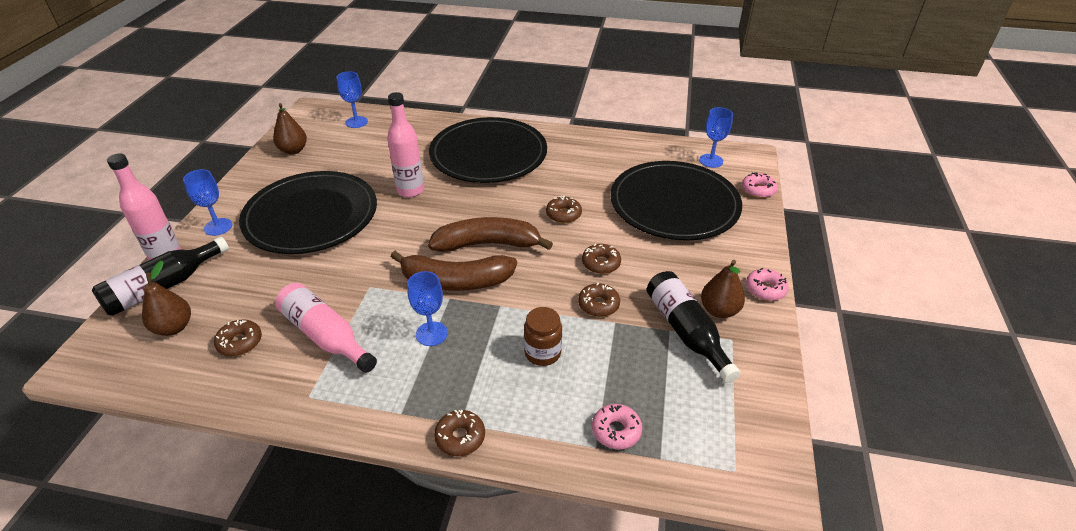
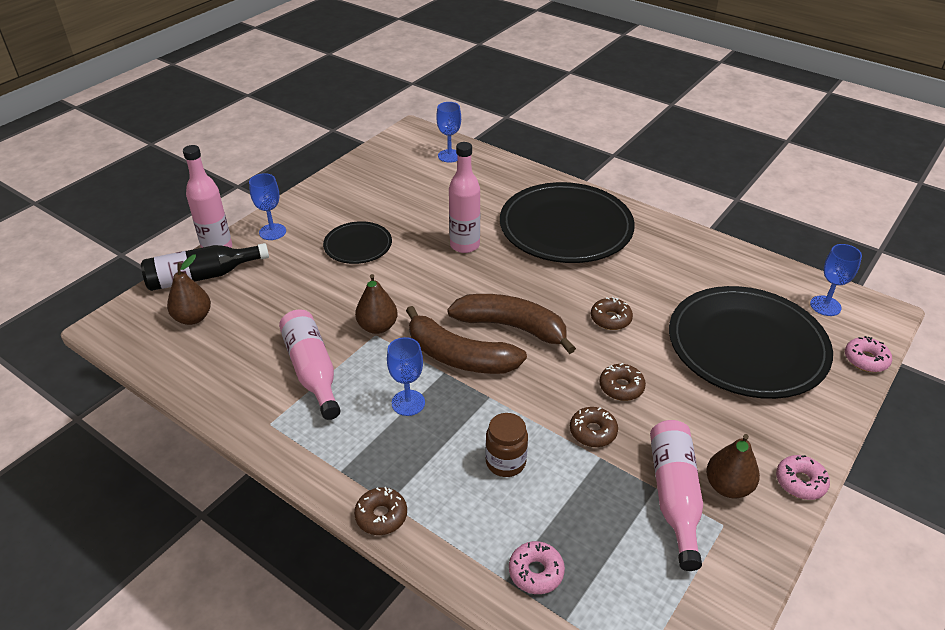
camera: 25 degrees right, 0 degrees up
(240, 342) = (238, 351): brown donut -> none
(293, 150) = (375, 171): brown pear -> brown pear (377, 327)
(311, 216) = (358, 245): black plate -> black plate, size x0.50
(686, 331) = (674, 496): black bottle -> pink bottle

